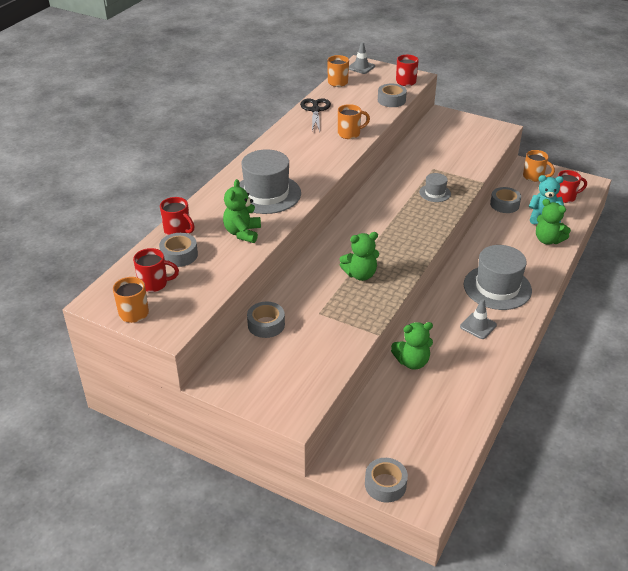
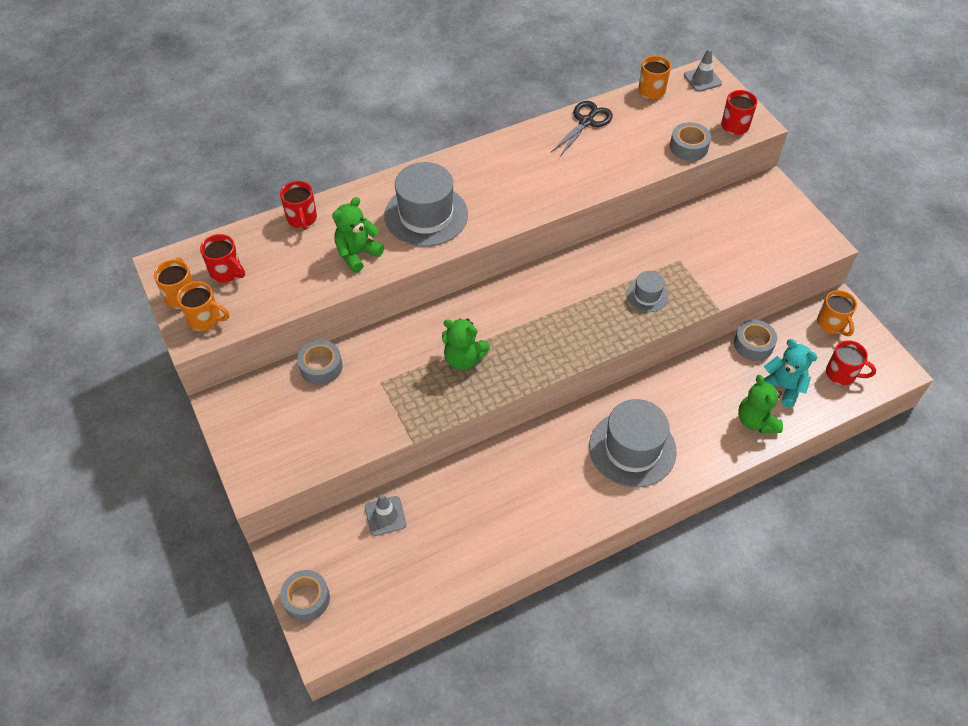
camera: 35 degrees right, 15 degrees up
(179, 255) = (277, 250): grey tape -> none
(349, 134) = (591, 175): orange mug -> orange mug (205, 319)
(412, 362) = (455, 484): green teddy bear -> none
(478, 326) = (563, 483): grey traffic cone -> grey traffic cone (385, 516)

